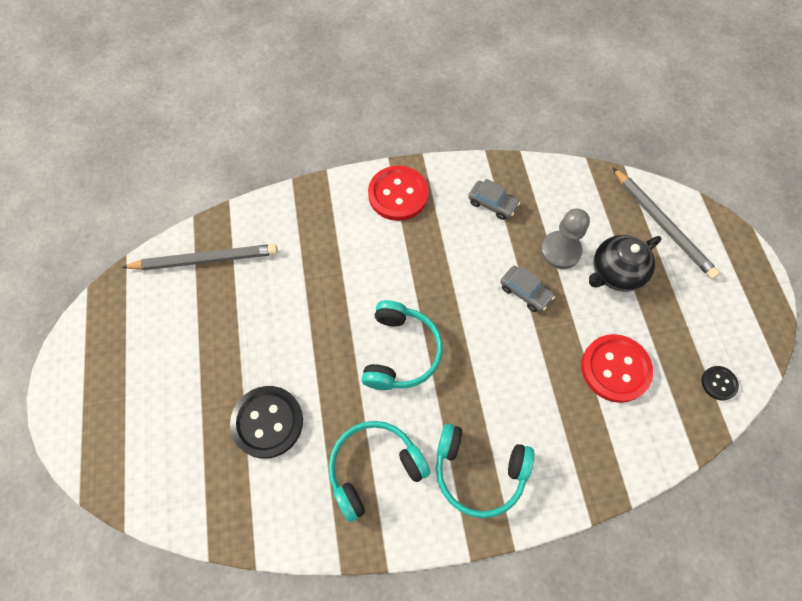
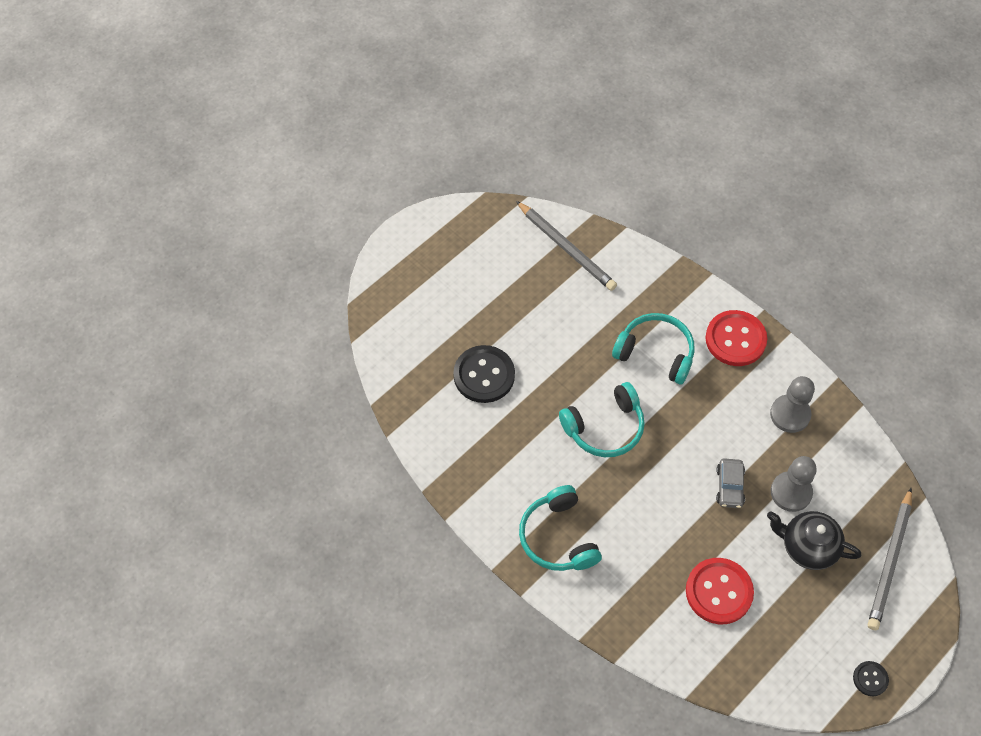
camera: 55 degrees right, 5 degrees down
(374, 468) = (506, 465): turquoise headphones -> turquoise headphones (655, 353)
(492, 204) = (790, 414): grey car -> grey pawn
(719, 383) = (772, 680): black button -> black button (870, 679)

